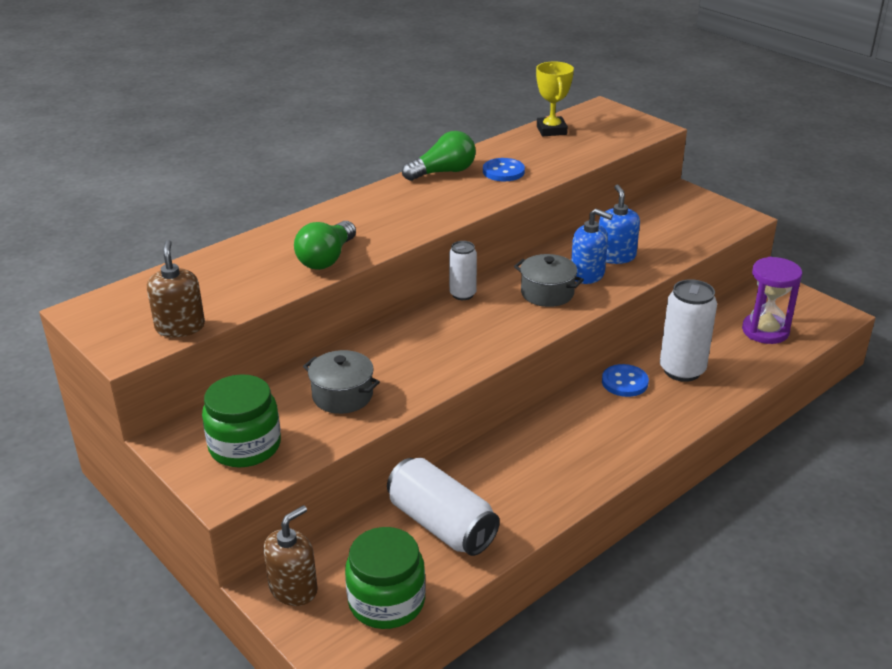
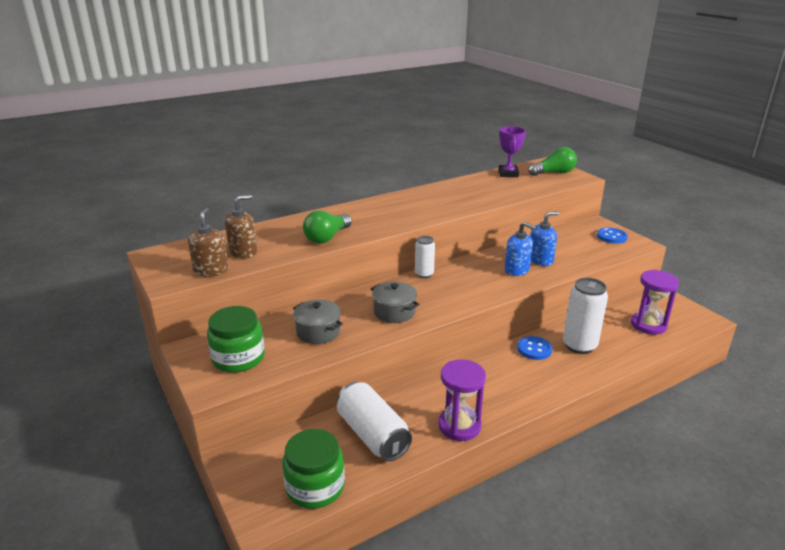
camera: 10 degrees right, 5 degrees down
(293, 589) = (251, 467): brown soap dispenser -> brown soap dispenser (243, 252)
(443, 172) = (425, 193): green light bulb -> green light bulb (554, 173)
(503, 171) = (467, 195): blue button -> blue button (611, 237)
(547, 293) = (484, 279): grey pot -> grey pot (394, 312)
(551, 130) = (508, 174): yellow trophy -> purple trophy
(551, 498) = (459, 426): none -> purple hourglass
(616, 256) = (540, 260): blue soap dispenser -> blue soap dispenser turned 60 degrees clockwise

